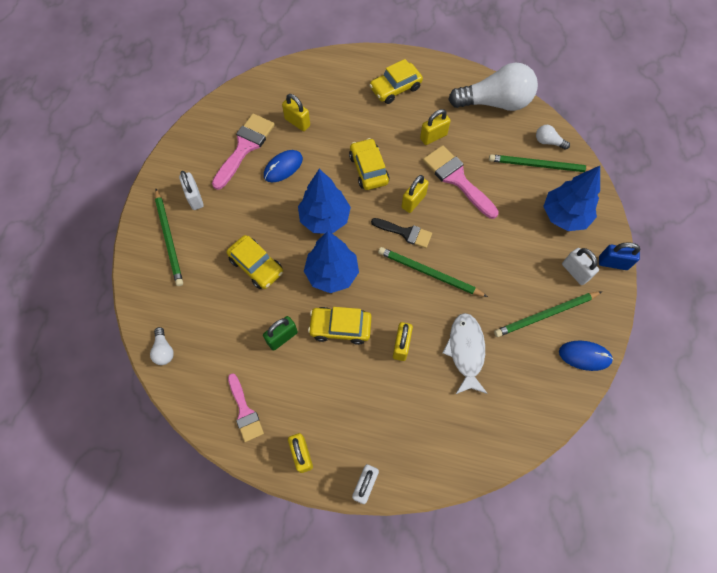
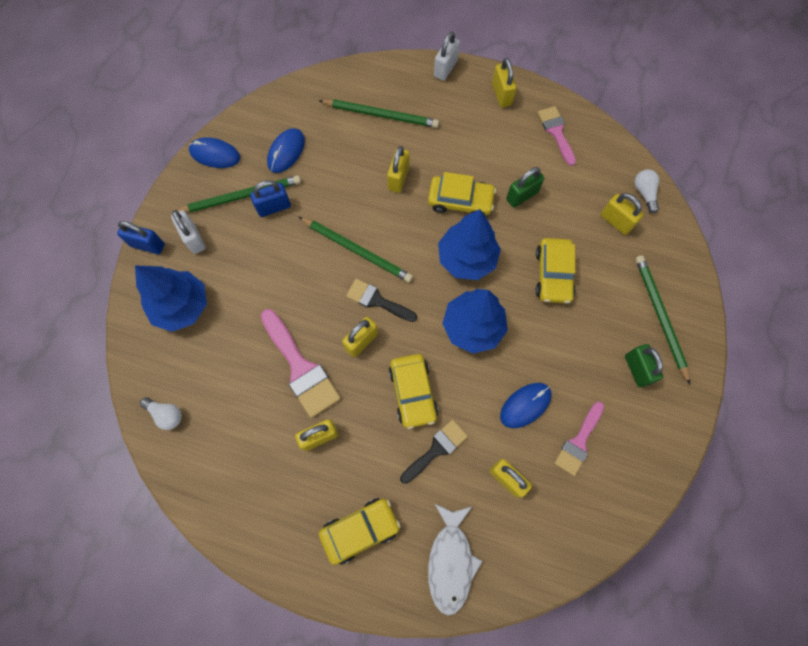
camera: 175 degrees left, 5 degrees up
(195, 198) = (637, 369): white padlock -> green padlock
(195, 319) = (616, 221): none -> yellow padlock
(245, 147) = (579, 442): pink brush -> pink brush, size x0.63
(256, 266) = (553, 275): yellow car -> yellow car turned 135 degrees counterclockwise
(348, 135) = (436, 449): none -> black brush
(466, 351) = (333, 168): white fish -> white fish (450, 561)
(494, 102) = (220, 489): white light bulb -> none
(512, 306) = (274, 207): none -> blue padlock
(516, 365) = (286, 152): none -> blue mouse
(539, 165) = (189, 379): green pencil -> green pencil (381, 115)

